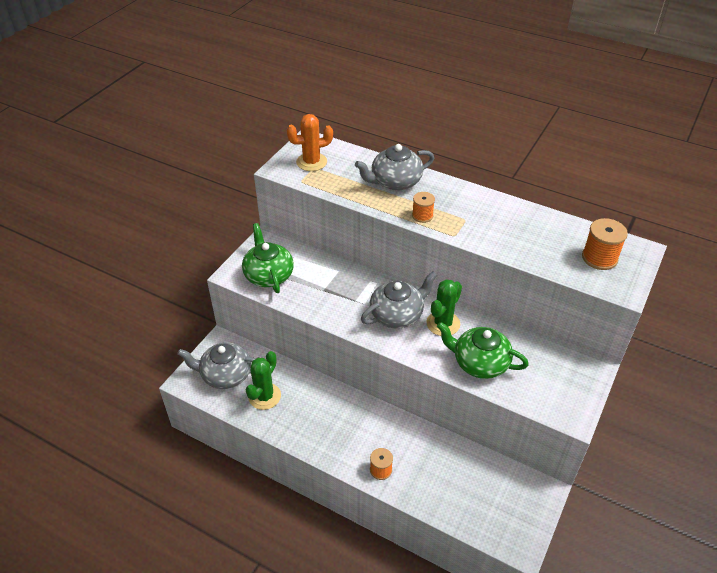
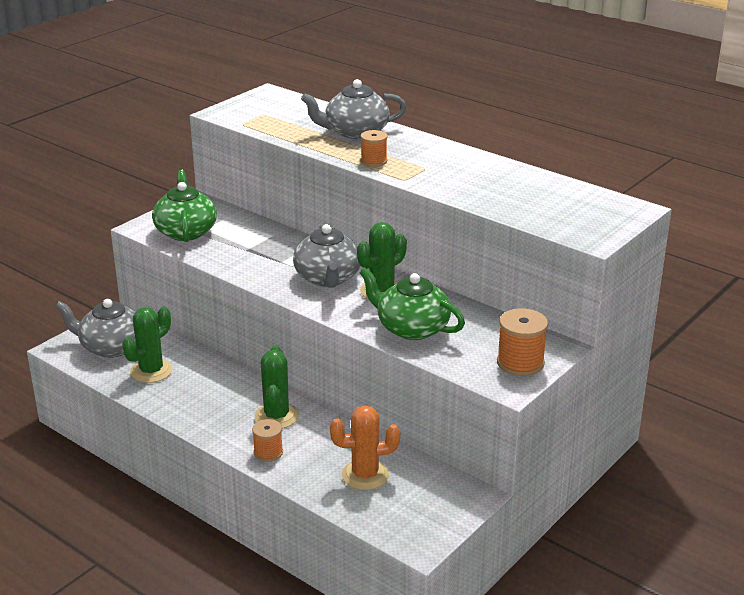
camera: 10 degrees right, 15 degrees down
(311, 162) = (263, 110): orange cactus -> orange cactus (365, 475)
(375, 430) = (276, 416): none -> green cactus
(397, 315) = (328, 278): grey teapot -> grey teapot turned 105 degrees clockwise
(599, 258) = (577, 211): orange spool -> orange spool (520, 363)

